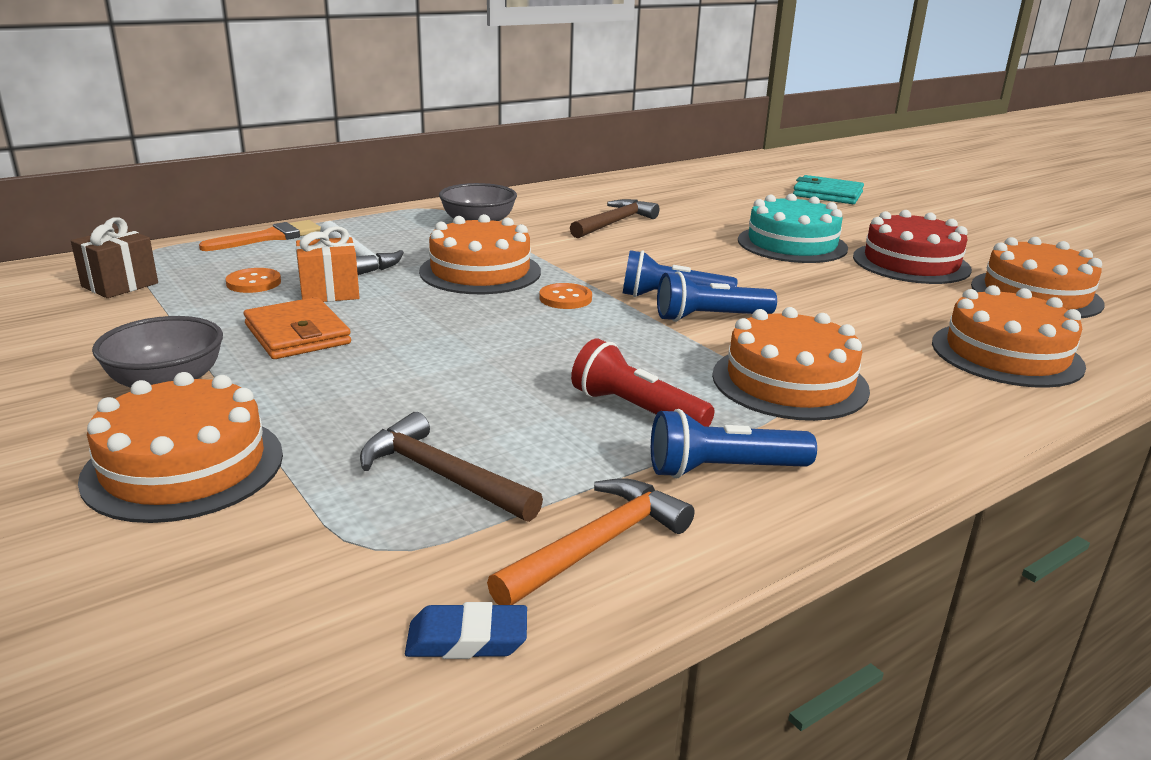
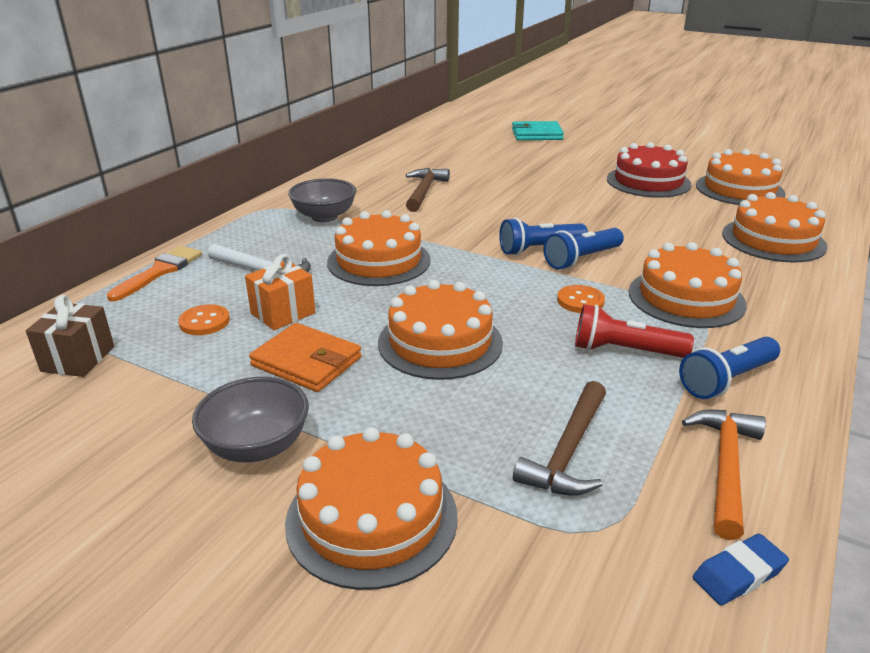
camera: 25 degrees left, 5 degrees up
(442, 476) = (568, 451): brown hammer -> brown hammer turned 75 degrees counterclockwise
(444, 351) = (440, 342): none -> orange cake
(565, 298) = (469, 269): orange button -> orange button (580, 301)
(792, 244) = (562, 183): turquoise cake -> none

